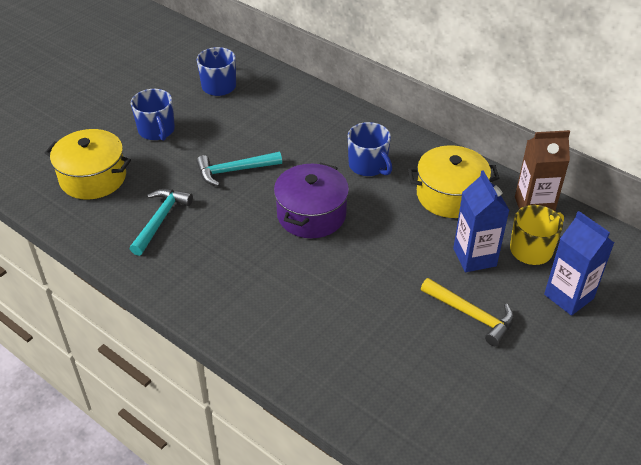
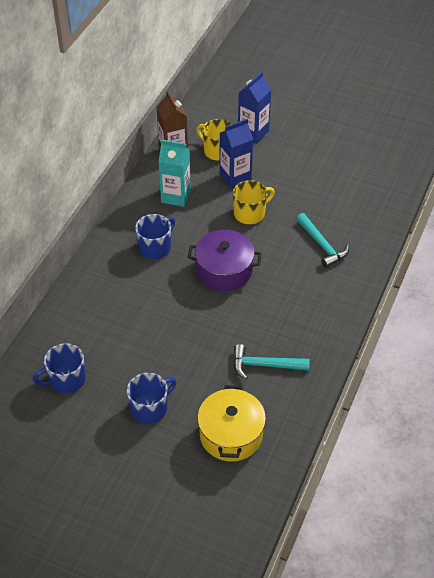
camera: 105 degrees left, 5 degrees up
(234, 171) = (189, 333): turquoise hammer -> turquoise hammer (322, 245)
(401, 258) = (250, 213): none -> yellow mug
(450, 195) = (176, 196): yellow pot -> turquoise carton
(471, 315) = (287, 173): yellow hammer -> none

